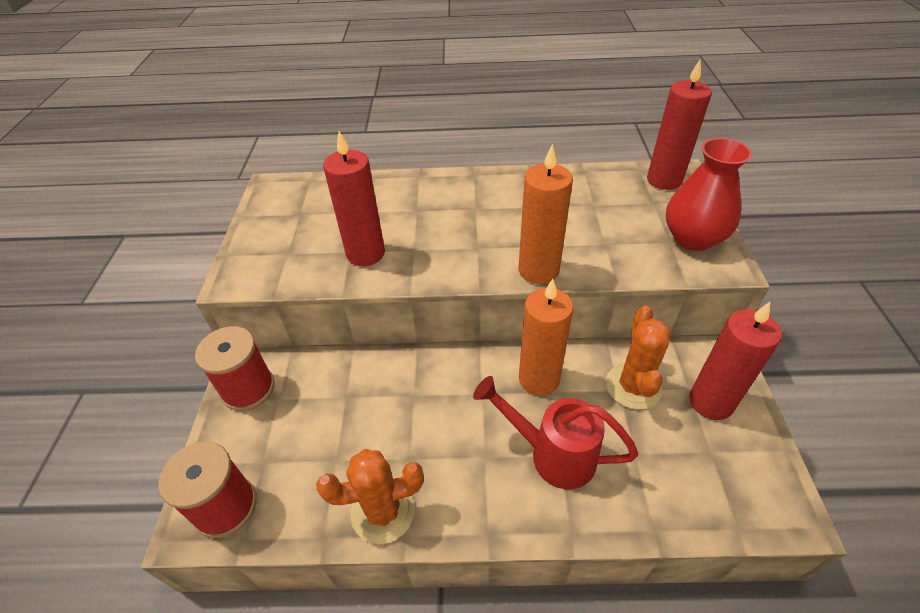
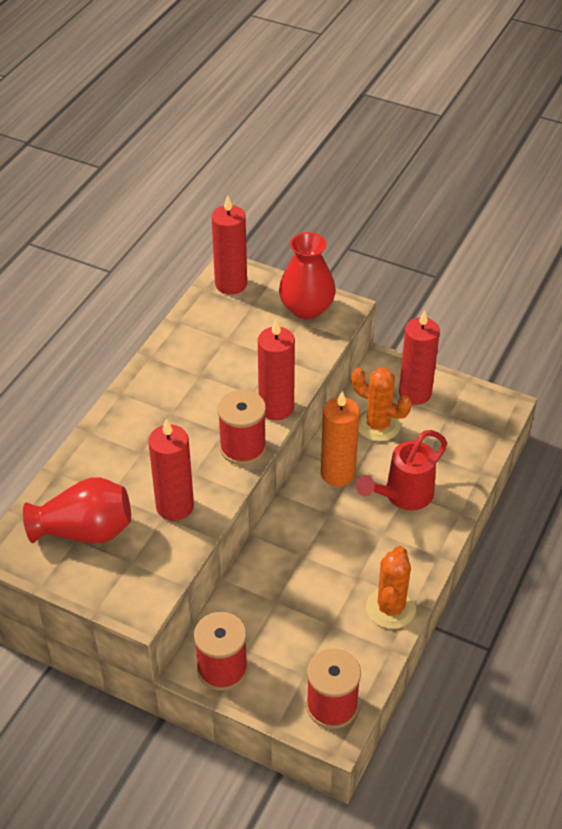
camera: 65 degrees left, 0 degrees up
(310, 215) = (85, 531): none -> red vase
(468, 268) = (243, 447): none -> red spool
(538, 270) = (276, 408): orange candle -> red candle

